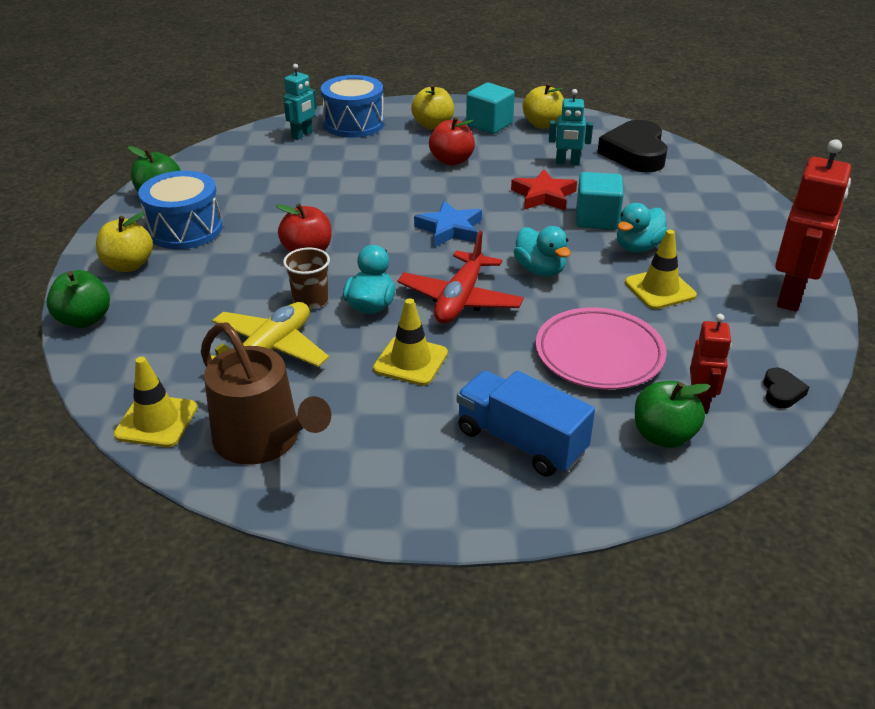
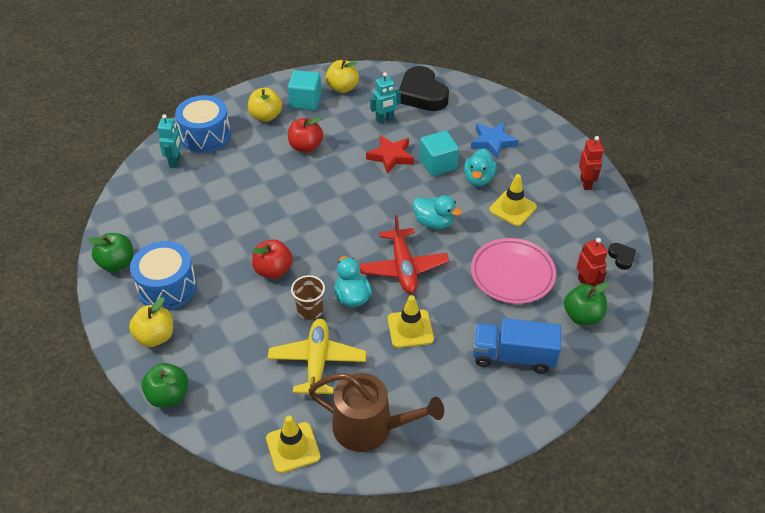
camera: 30 degrees left, 10 degrees up
(450, 229) = (352, 211): blue star -> blue star (493, 142)
(791, 296) = (586, 183): red robot -> red robot, size x0.56

